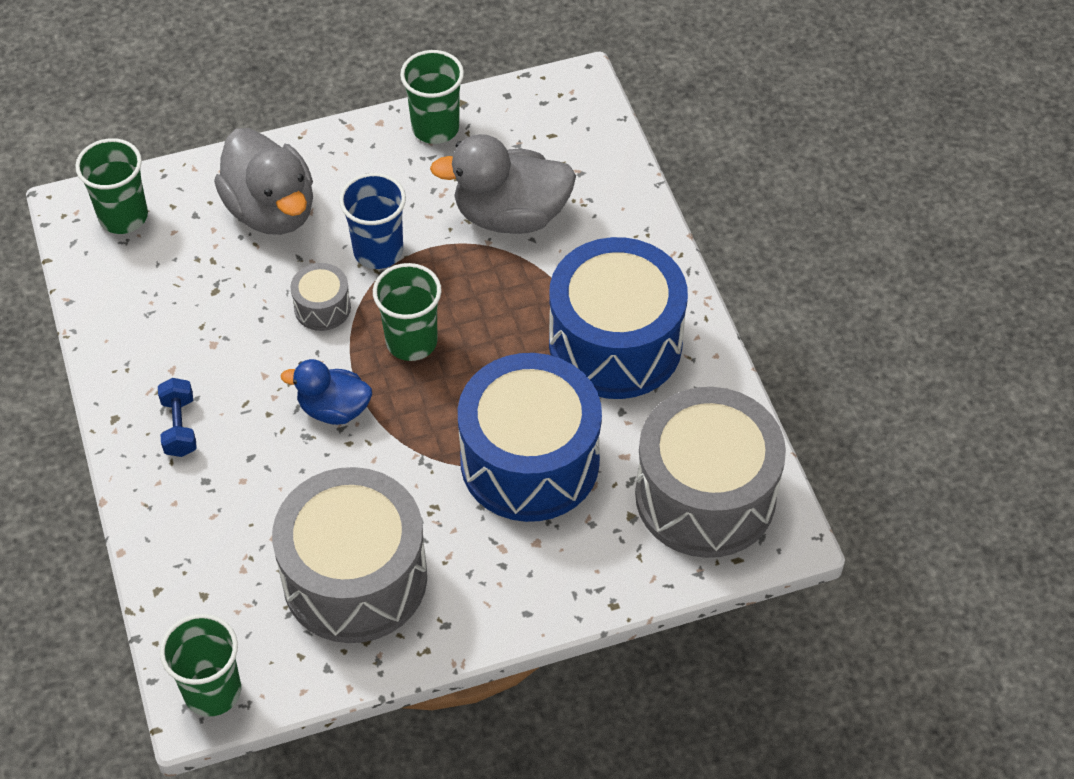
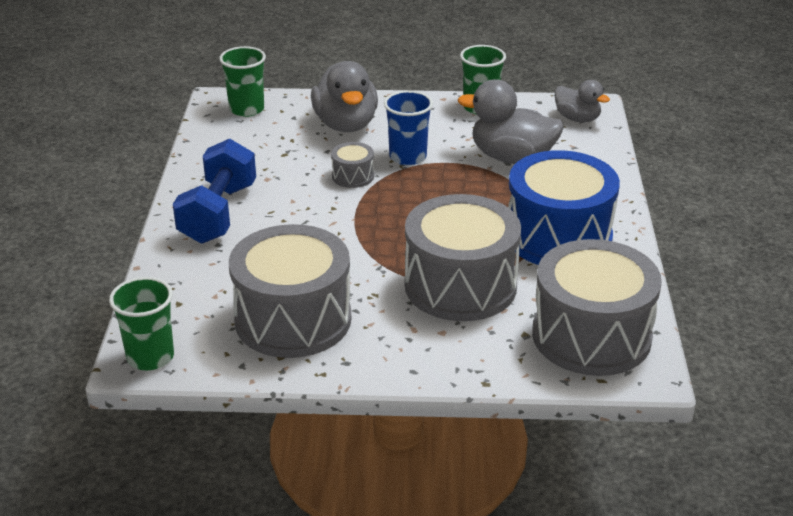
camera: 20 degrees right, 20 degrees down
(179, 427) = (218, 213): blue dumbbell -> blue dumbbell, size x2.05
(334, 409) = (331, 227): blue duck -> none
(411, 341) = (406, 205): green cup -> none
(529, 461) = (460, 285): blue drum -> grey drum
(567, 116) = (577, 118): none -> grey duck

